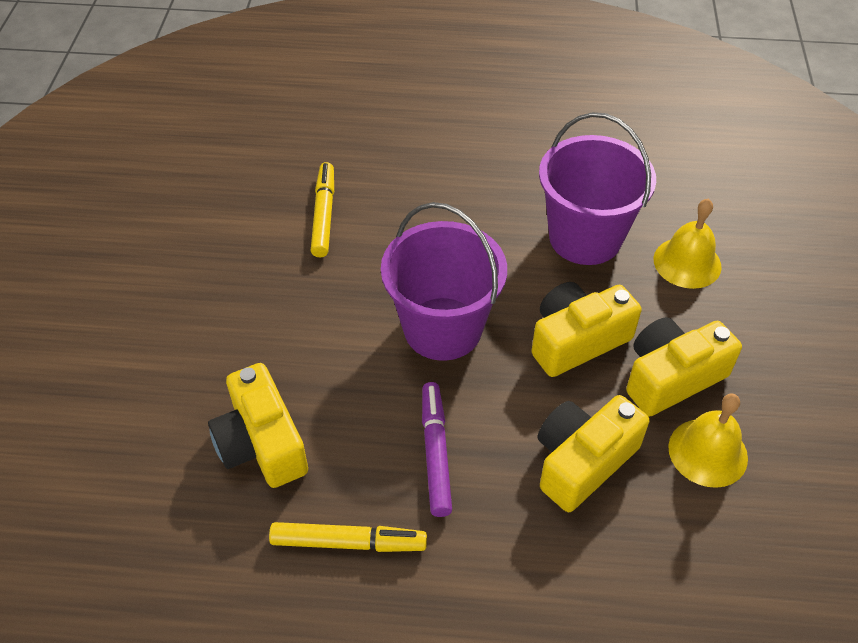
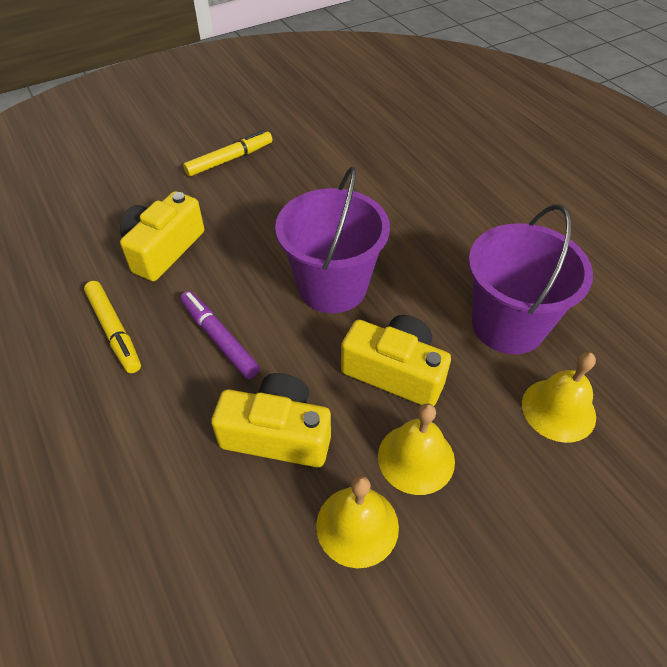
camera: 55 degrees right, 0 degrees up
(323, 215) = (373, 178): yellow marker -> yellow marker (229, 159)
(435, 453) = (219, 339): purple marker -> purple marker turned 90 degrees counterclockwise
(671, 377) = (416, 458): yellow camera -> yellow bell

